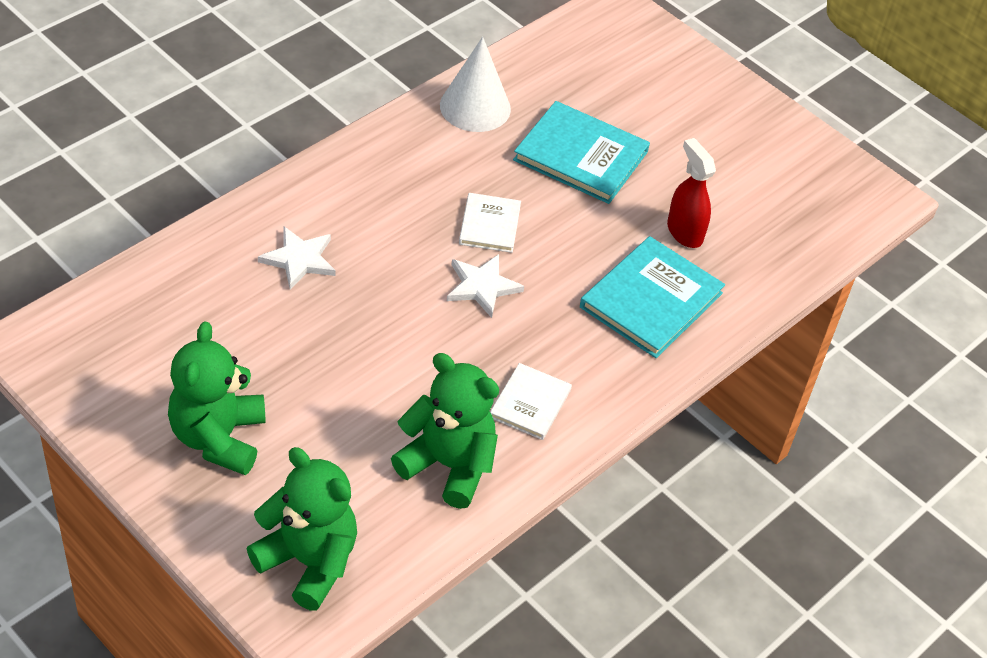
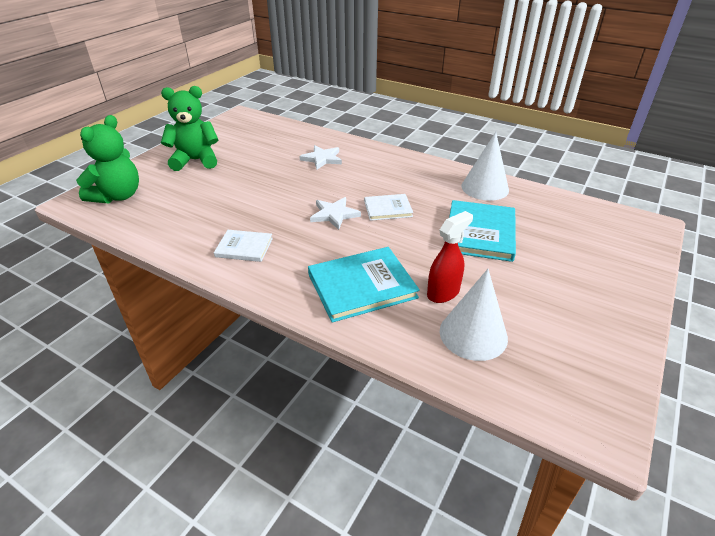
camera: 80 degrees right, 10 degrees down
(448, 465) = (188, 226): green teddy bear -> none
(651, 300) = (361, 286): turquoise book -> turquoise book turned 45 degrees counterclockwise
(755, 233) = (473, 334): none -> white cone

